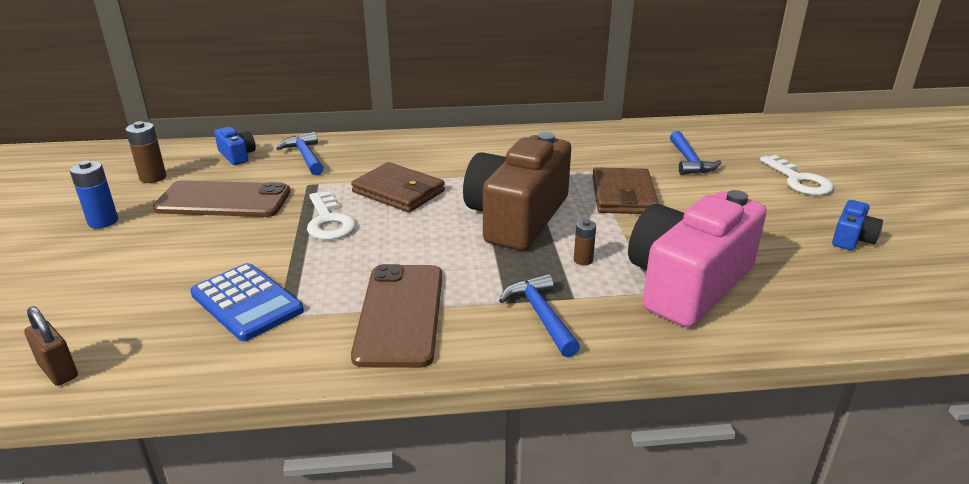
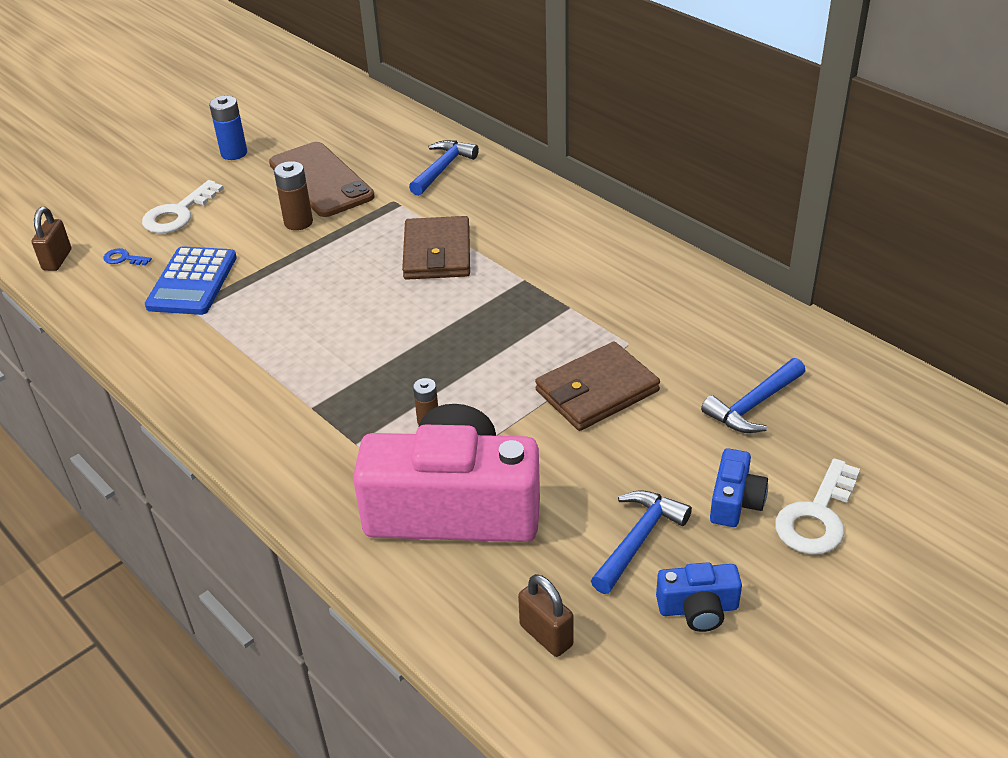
camera: 55 degrees right, 10 degrees up
(138, 328) = (123, 258): none -> blue key
(153, 177) = (319, 127): brown battery -> brown battery (298, 222)
(237, 155) = (402, 137): blue camera -> blue camera (735, 501)
(329, 222) = (343, 248): white key -> white key (178, 213)
(400, 314) = (243, 361): brown phone -> none
(517, 217) = (467, 344): brown camera -> none
(541, 316) = (309, 437): blue hammer -> blue hammer (638, 540)
(845, 295) = (546, 635): none -> brown padlock

